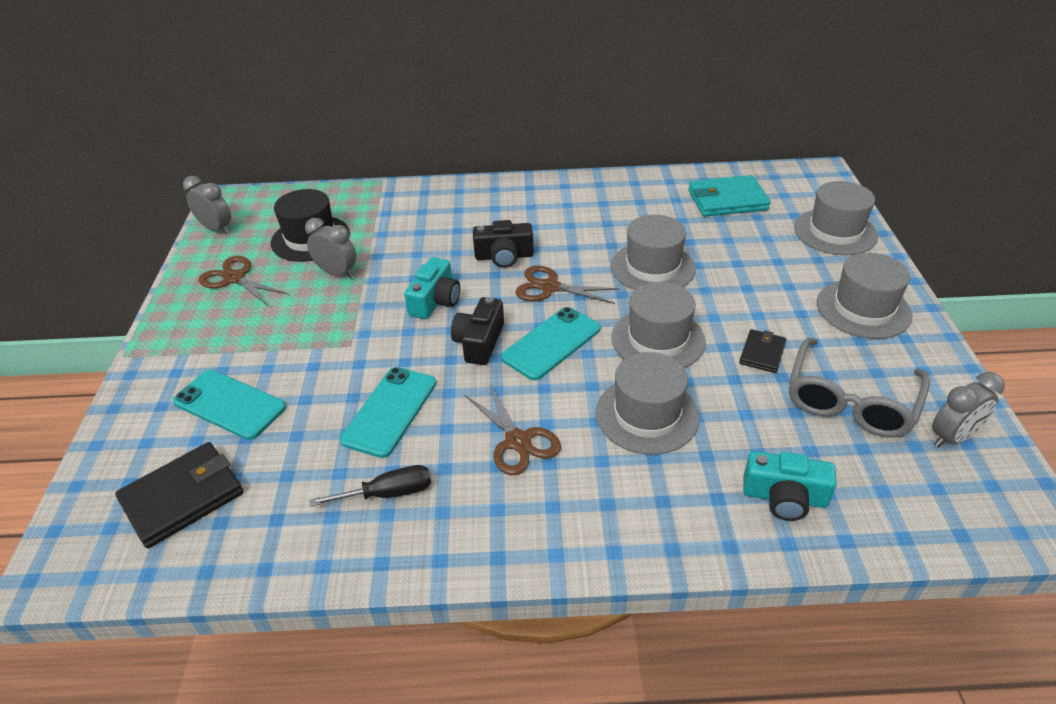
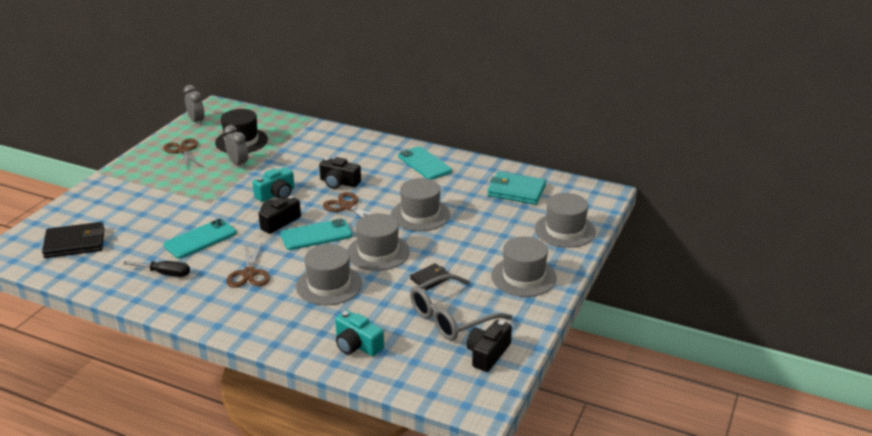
camera: 25 degrees right, 10 degrees down
(229, 404) = (128, 211): turquoise phone -> turquoise phone (424, 163)
(952, 437) = (488, 354): grey clock -> black camera

